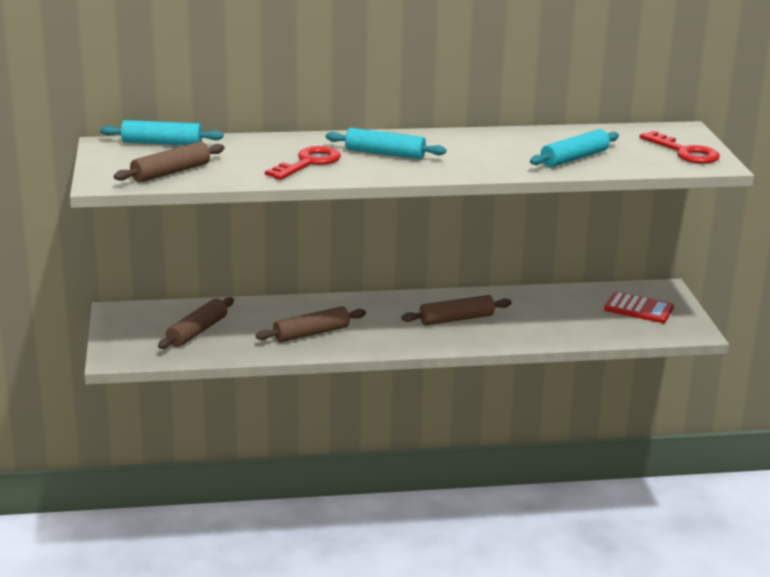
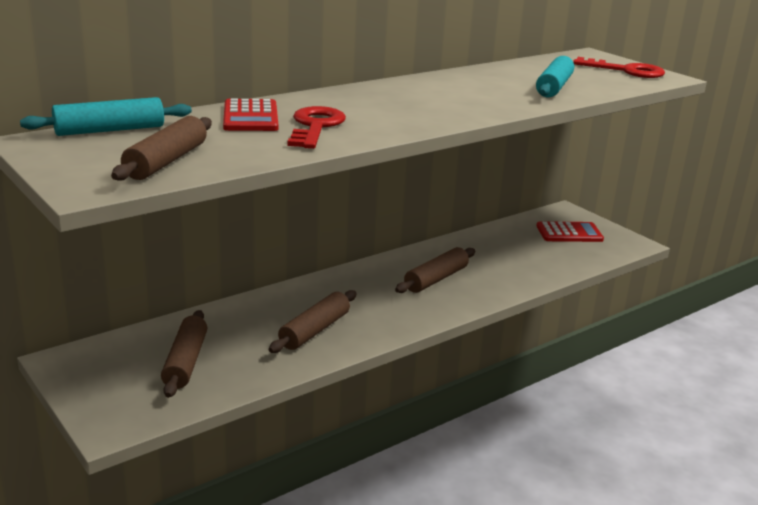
camera: 30 degrees left, 0 degrees up
(272, 147) = (250, 117): none -> red calculator
(385, 154) = (380, 106): turquoise rolling pin -> none

